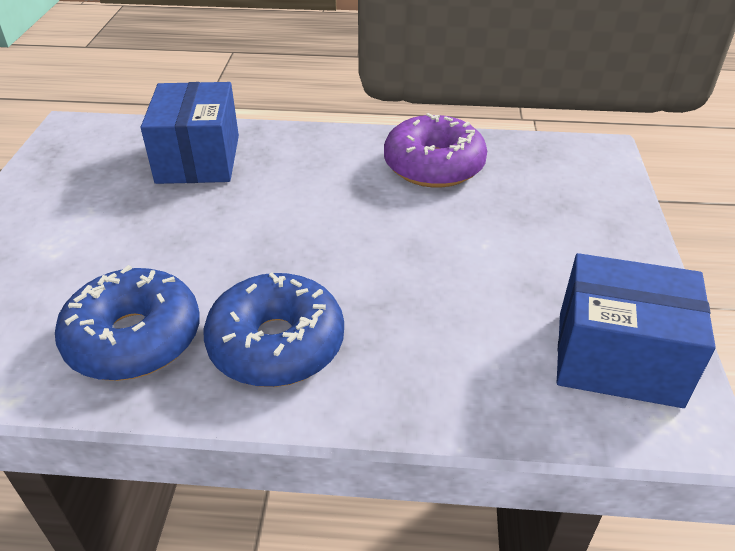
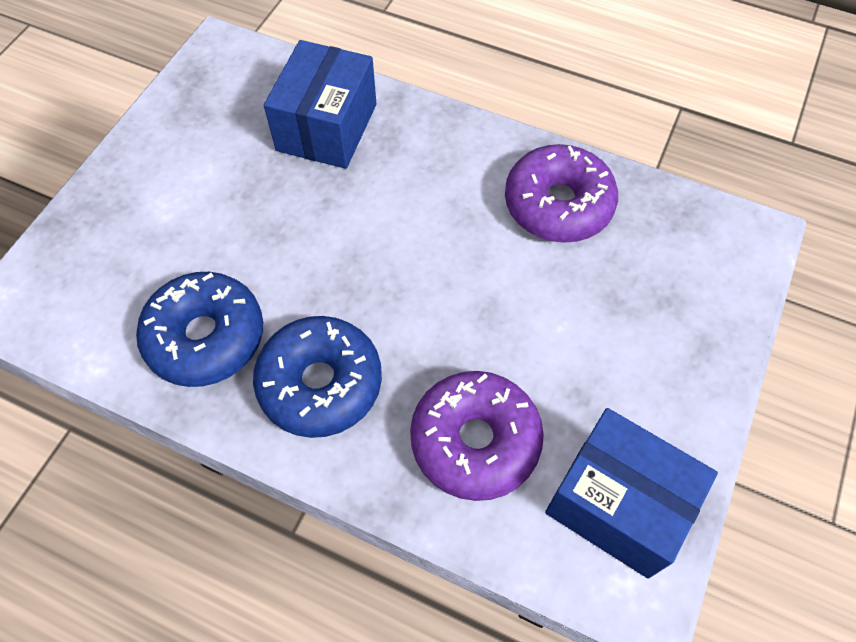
camera: 20 degrees right, 20 degrees up
(456, 347) = (475, 441): none -> purple donut

